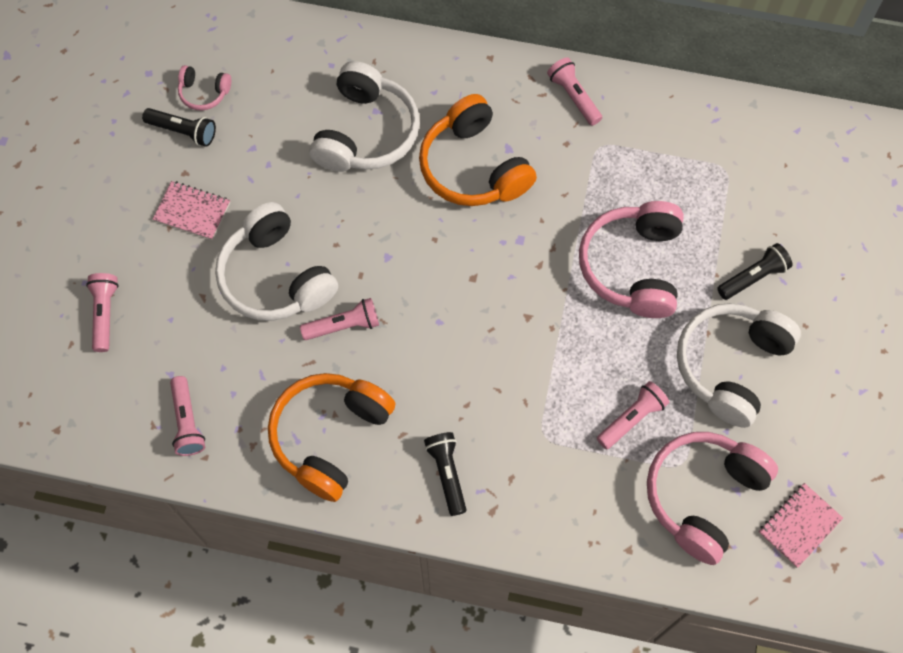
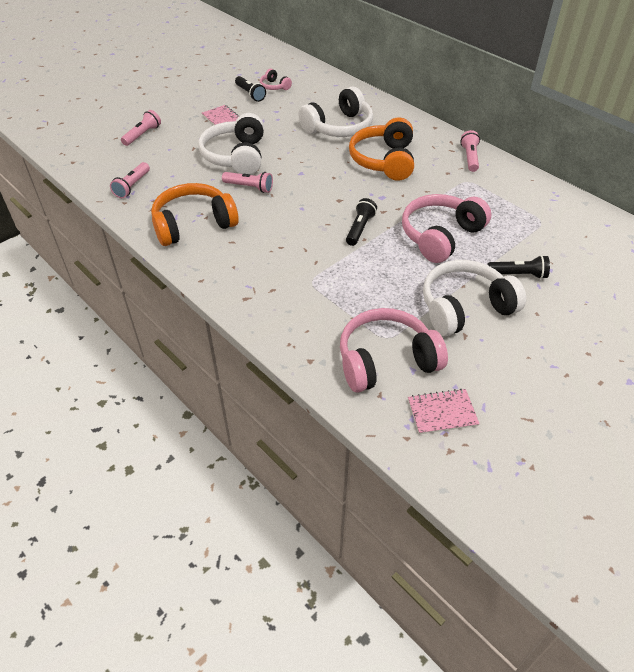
camera: 35 degrees right, 20 degrees down
(447, 473) = (238, 269): black flashlight -> black flashlight (360, 228)
(632, 419) = (374, 300): pink flashlight -> none

